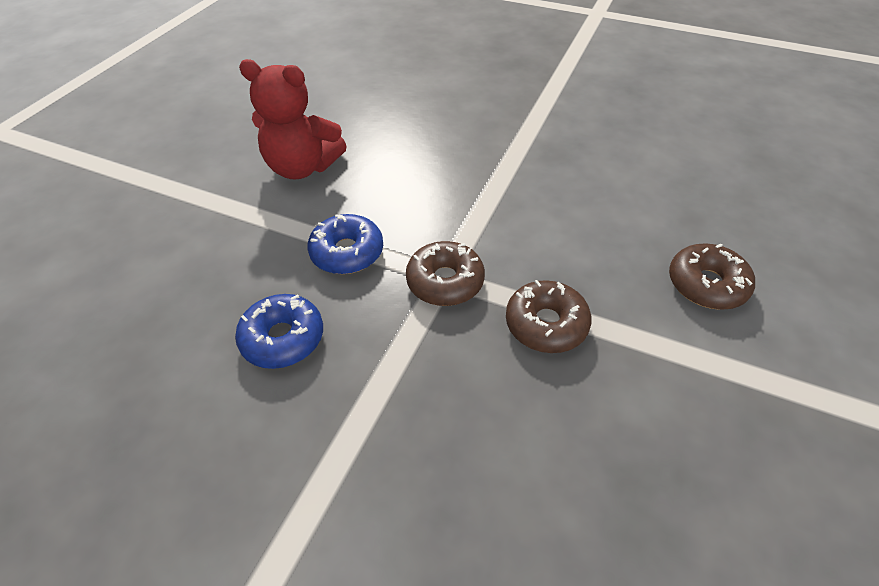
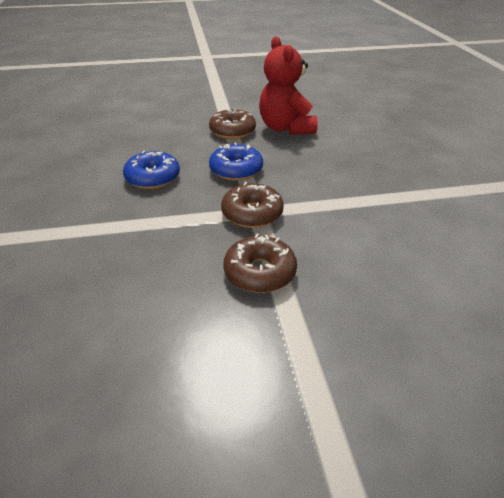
camera: 55 degrees right, 10 degrees down
(706, 284) = (410, 357): brown donut -> brown donut (232, 131)

